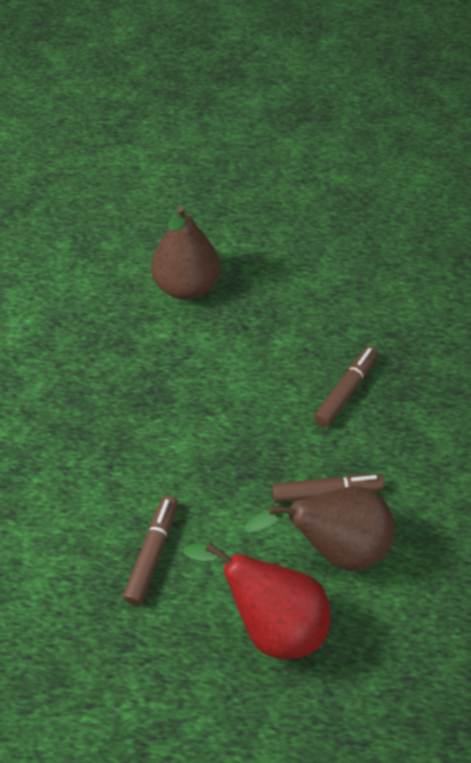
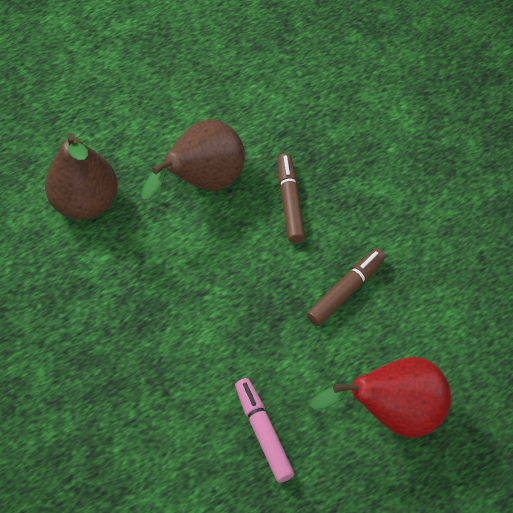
camera: 40 degrees left, 5 degrees up
(152, 553) = (263, 433): brown marker -> pink marker
(334, 547) = (387, 326): brown pear -> brown pear (202, 182)

